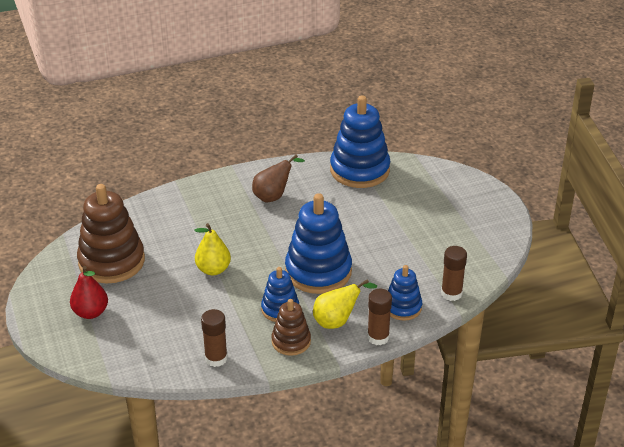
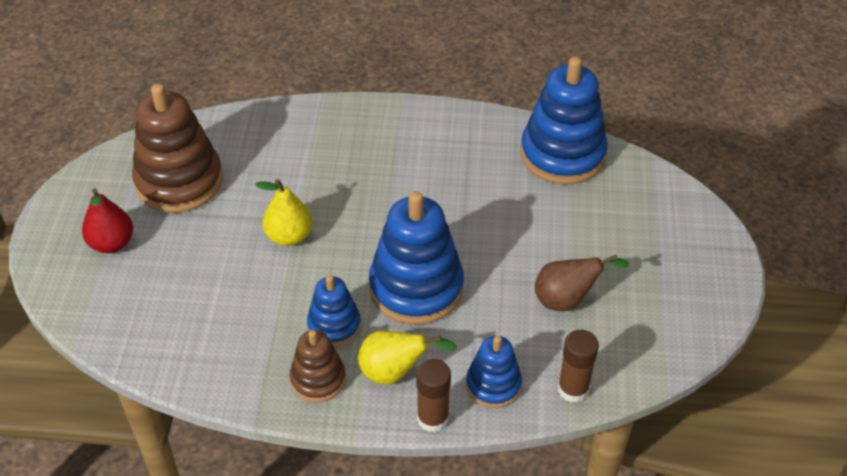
camera: 25 degrees right, 10 degrees up
(216, 358) = (212, 367): brown glue stick -> none
(274, 196) = (428, 156): brown pear -> brown pear (567, 300)

